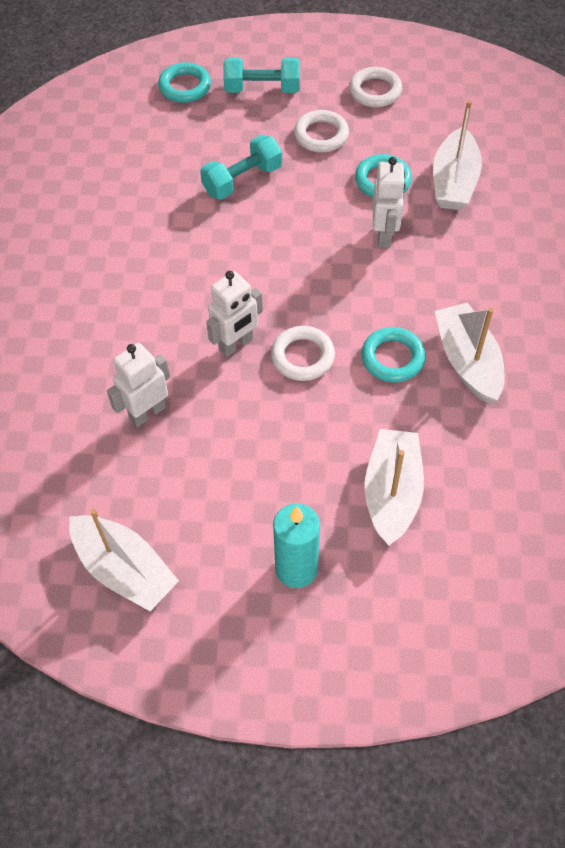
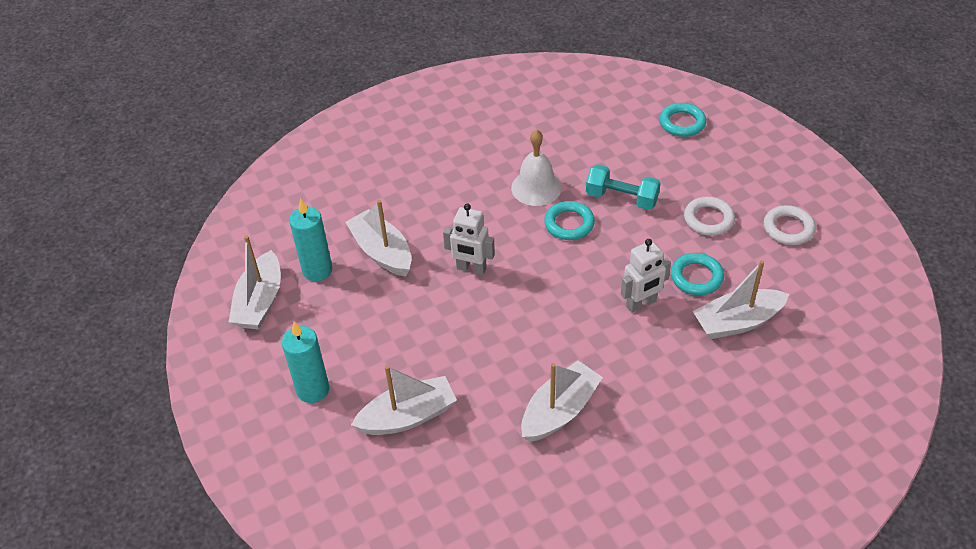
camera: 60 degrees right, 10 degrees down
(123, 488) = (317, 270): none -> turquoise candle
(147, 412) = (382, 252): white robot -> white boat
(170, 236) = (536, 187): none -> white bell
(262, 89) = (722, 164): turquoise dumbbell -> none
(302, 356) = (488, 310): white ring -> none
(392, 358) = (527, 362): turquoise ring -> turquoise ring (569, 224)

